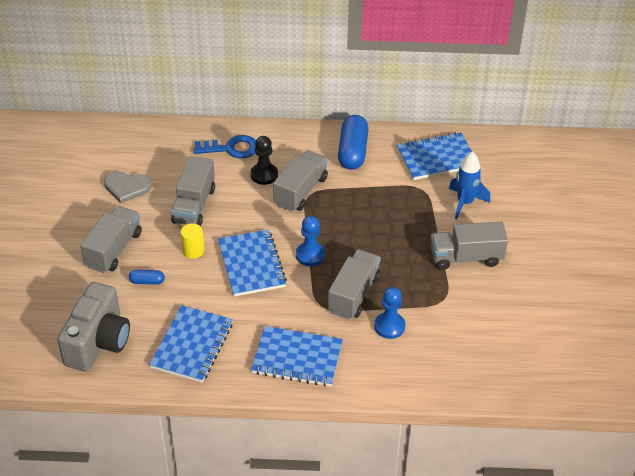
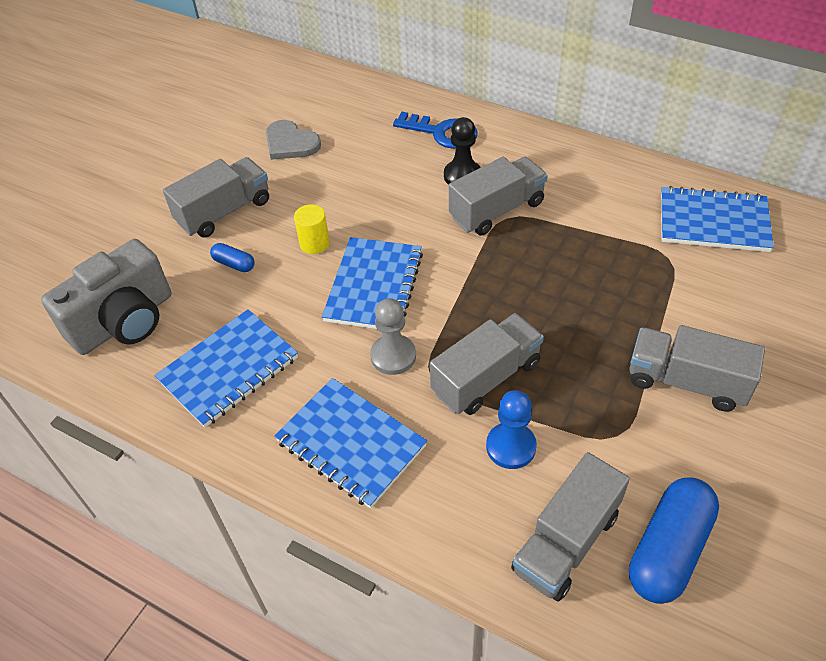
camera: 30 degrees right, 5 degrees up
(194, 205) = (353, 187): grey truck -> grey truck (566, 542)
(291, 301) = (393, 356): none -> grey pawn
(310, 255) = (458, 299): blue pawn -> none
(352, 151) = (596, 180): blue capsule -> blue capsule (668, 549)
(465, 203) = (725, 298): blue rocket -> none

